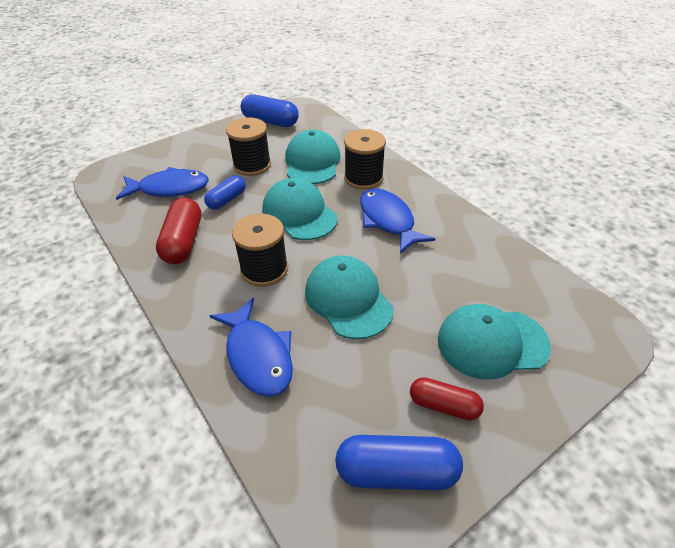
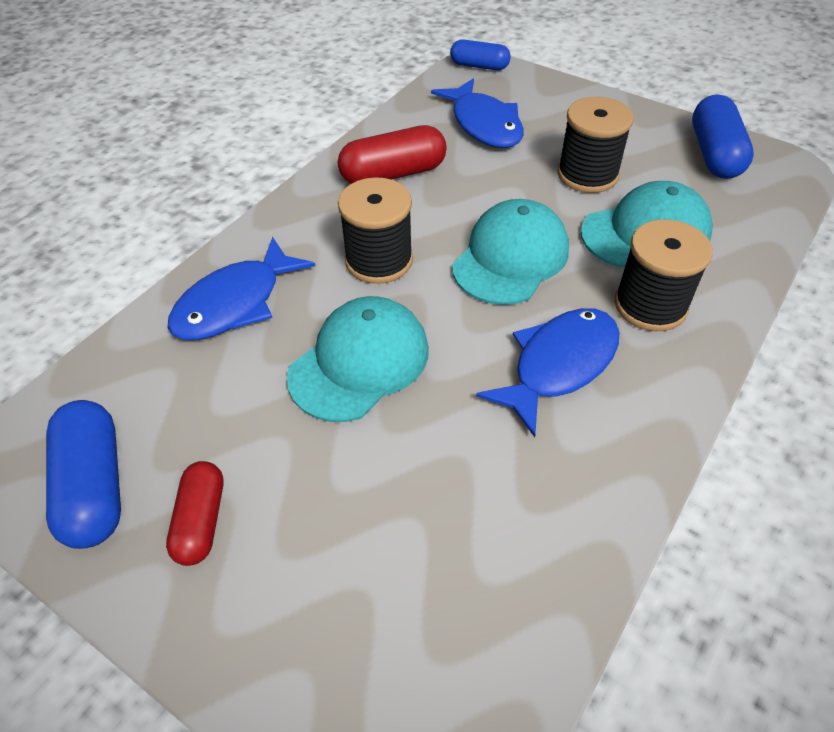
camera: 70 degrees right, 5 degrees up
(227, 200) = (494, 179): blue capsule -> blue capsule (479, 66)
(492, 342) = (337, 570): turquoise cap -> none

